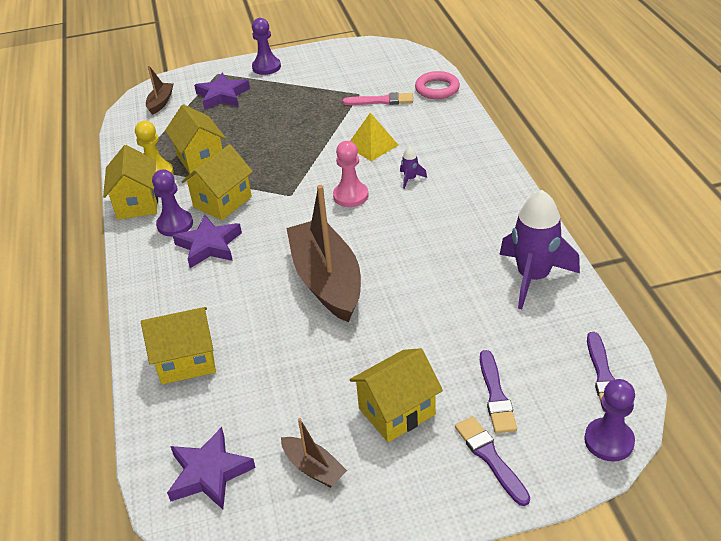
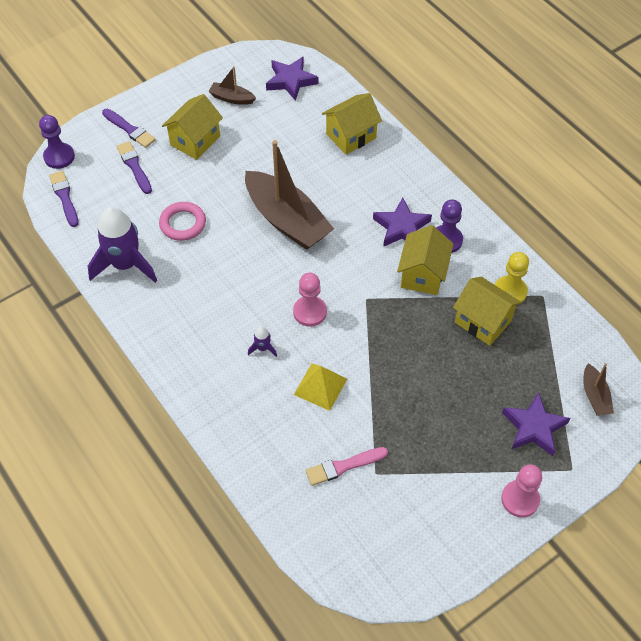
camera: 155 degrees right, 15 degrees up
(137, 203) = (498, 253): yellow house -> none
(266, 67) = (520, 499): purple pawn -> pink pawn
(437, 89) = (287, 508): pink ring -> pink ring (183, 224)

